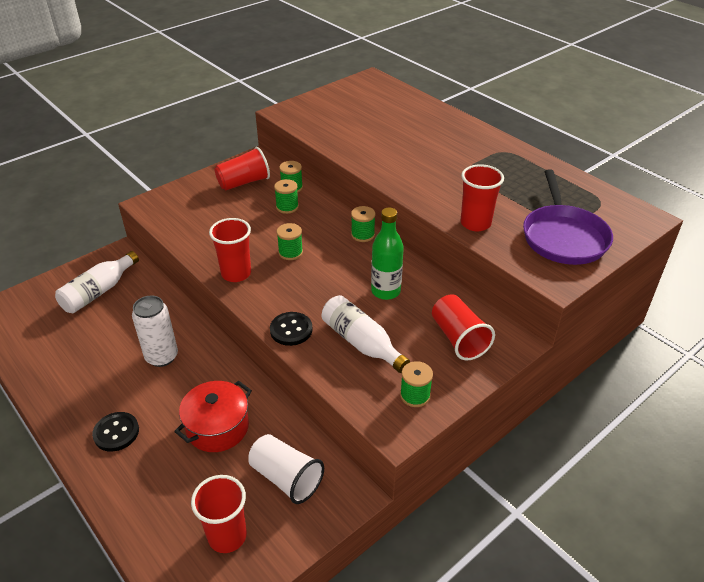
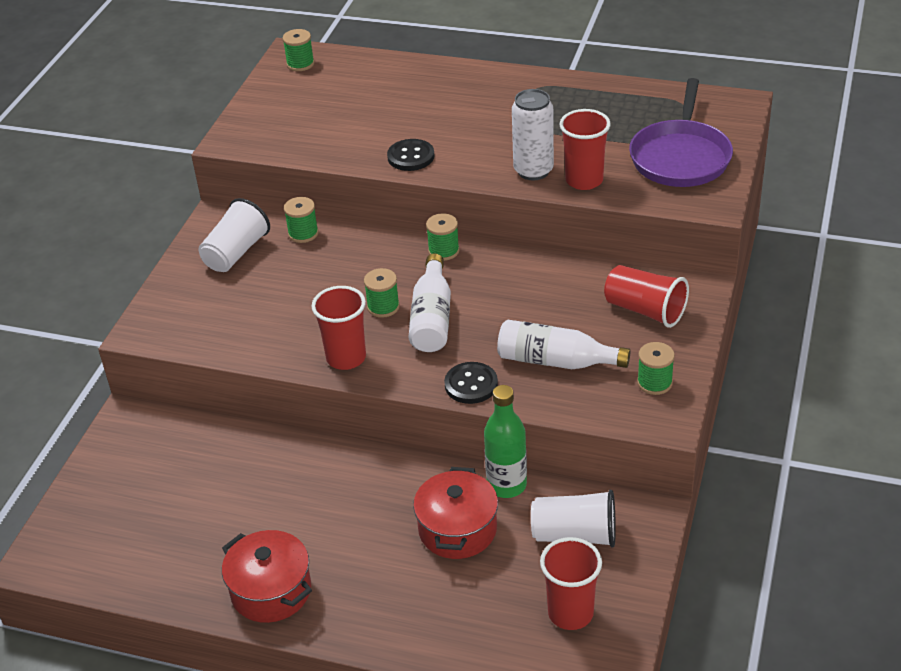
camera: 30 degrees left, 0 degrees up
(77, 402) = (271, 591): none -> red pot
(98, 292) = (154, 471): white bottle -> white bottle (432, 318)
(116, 432) = (353, 593): black button -> black button (411, 157)
(162, 357) = (317, 497): white can -> white can (533, 171)
(244, 182) = (236, 253): red cup -> white cup
(287, 207) = (323, 258): green spool -> green spool (300, 64)
(385, 291) = (528, 299): green bottle -> green bottle (506, 485)
(563, 237) = (680, 157): purple pan -> purple pan turned 45 degrees clockwise

